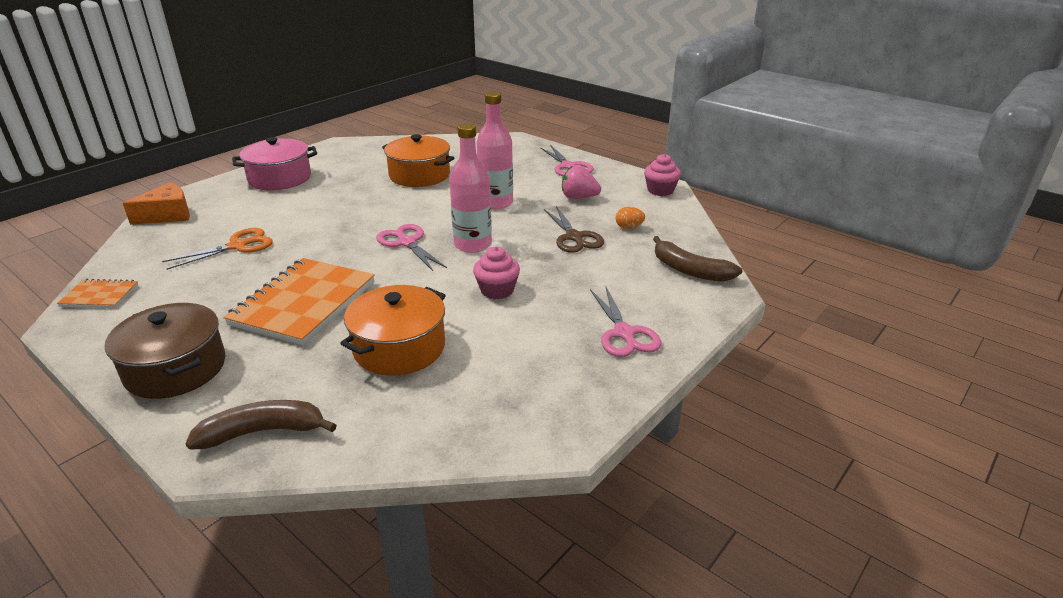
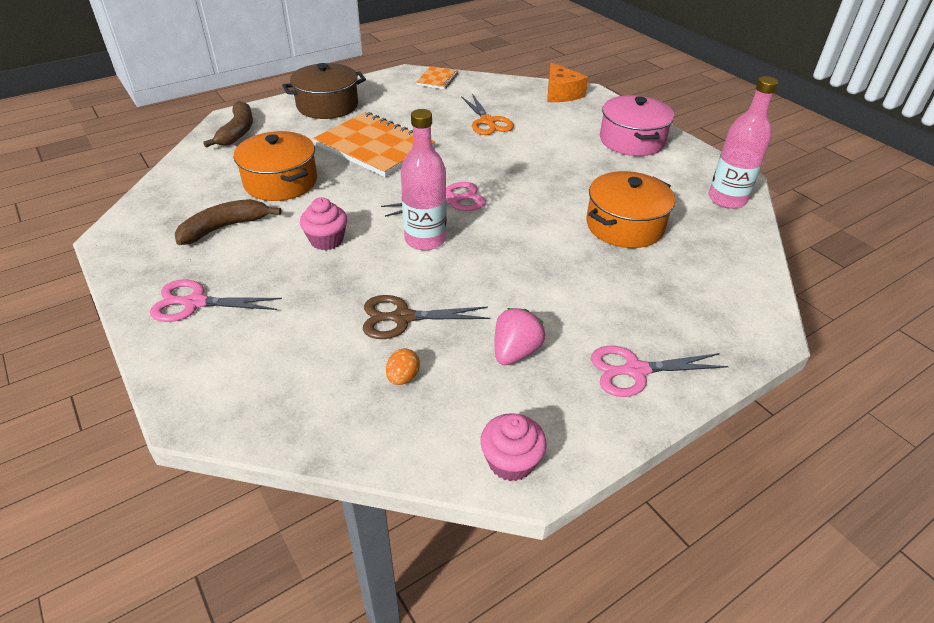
camera: 105 degrees right, 10 degrees up
(496, 203) = (524, 272): pink bottle -> pink bottle (727, 199)
(689, 270) = (263, 399): brown banana -> brown banana (225, 227)

